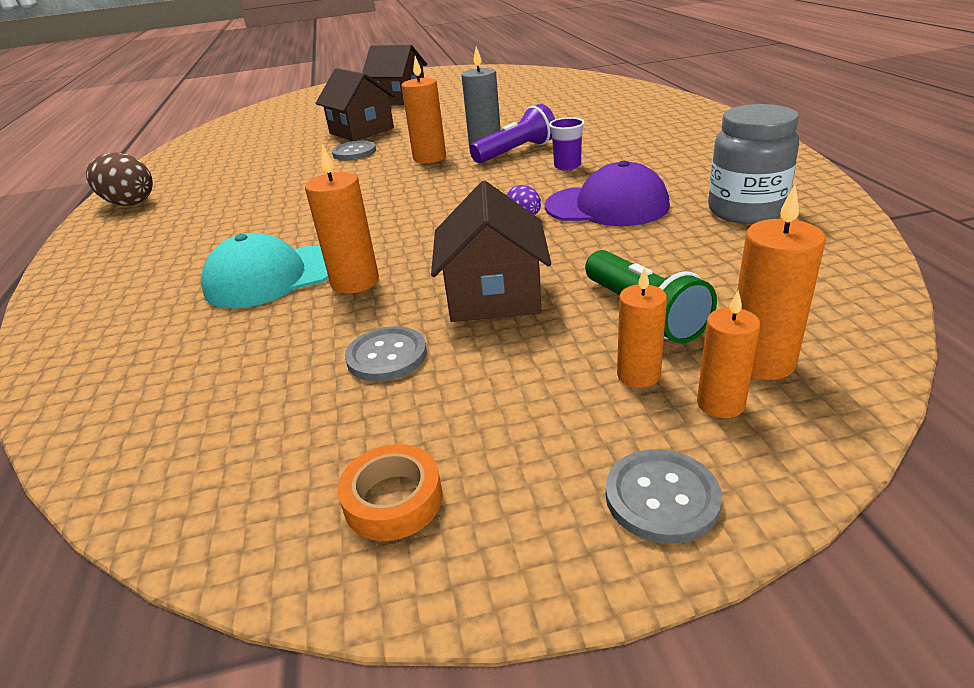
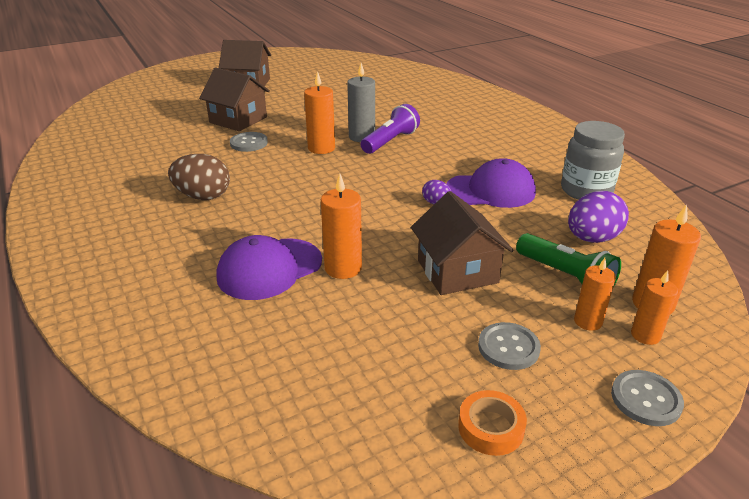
camera: 20 degrees left, 0 degrees up
(129, 203) = (64, 203): brown egg -> brown egg (203, 196)
(272, 277) = (269, 269): turquoise cap -> purple cap
(387, 356) = (412, 327): grey button -> grey button (508, 347)
(567, 166) = (439, 155): purple cup -> none
(716, 269) = (592, 238): none -> purple egg

